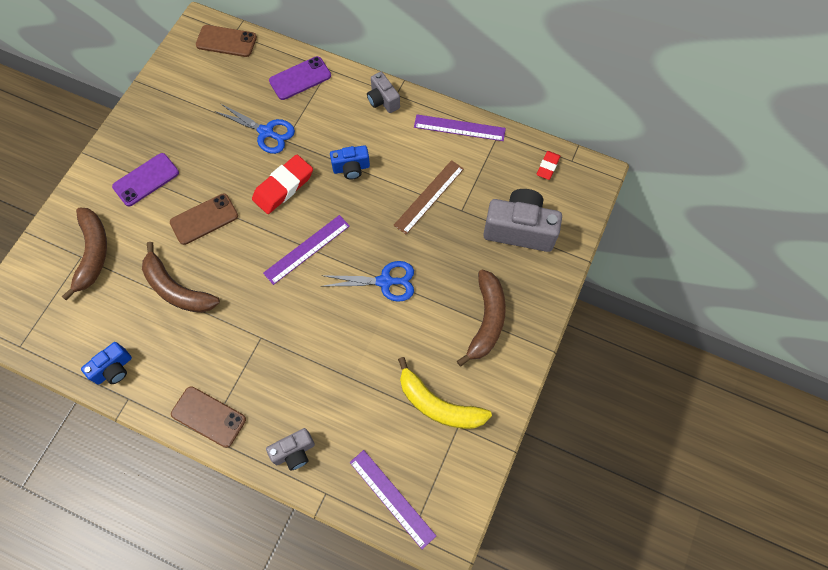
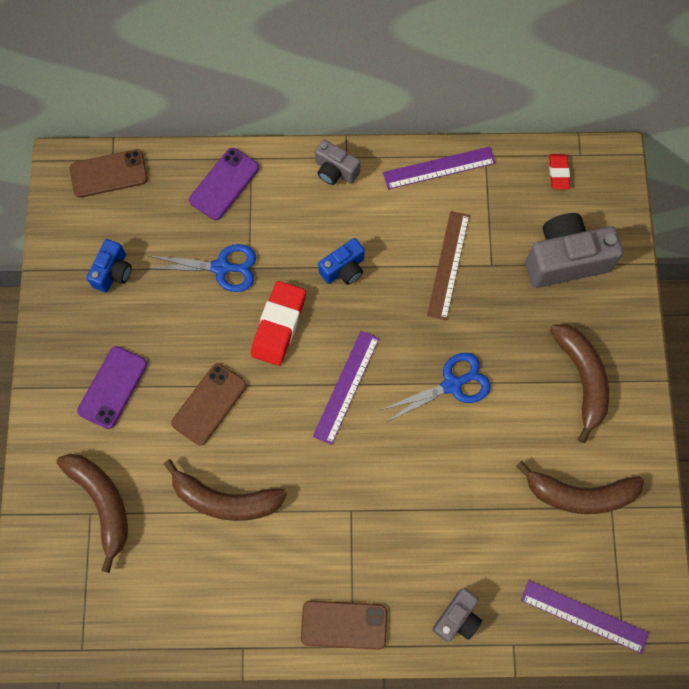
camera: 25 degrees left, 5 degrees up
(114, 369) = (207, 623): blue camera -> blue camera (113, 272)
(438, 405) = (580, 494): yellow banana -> brown banana

